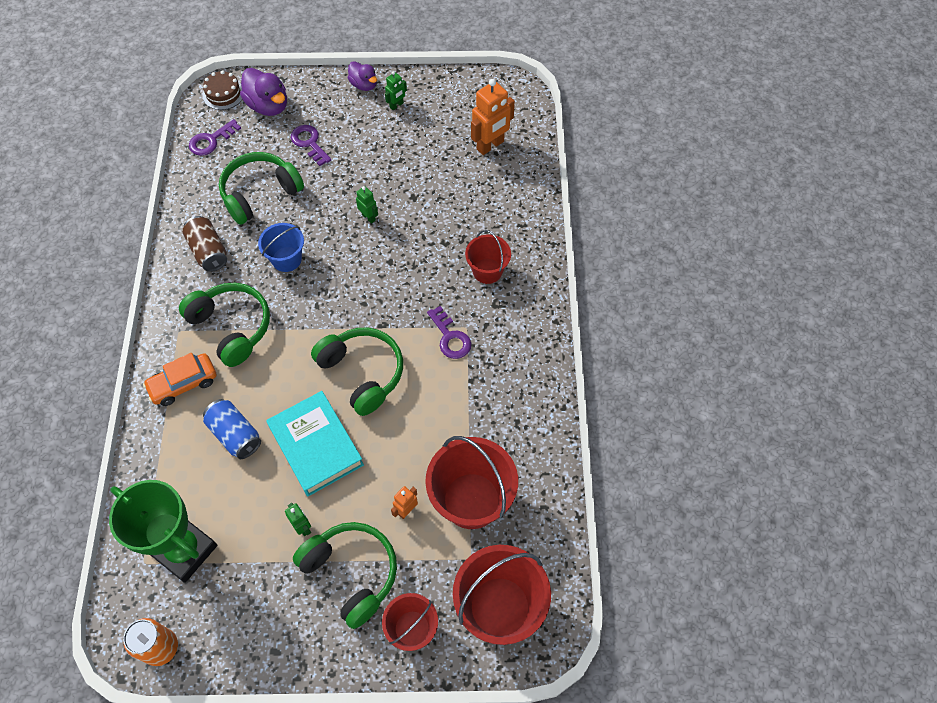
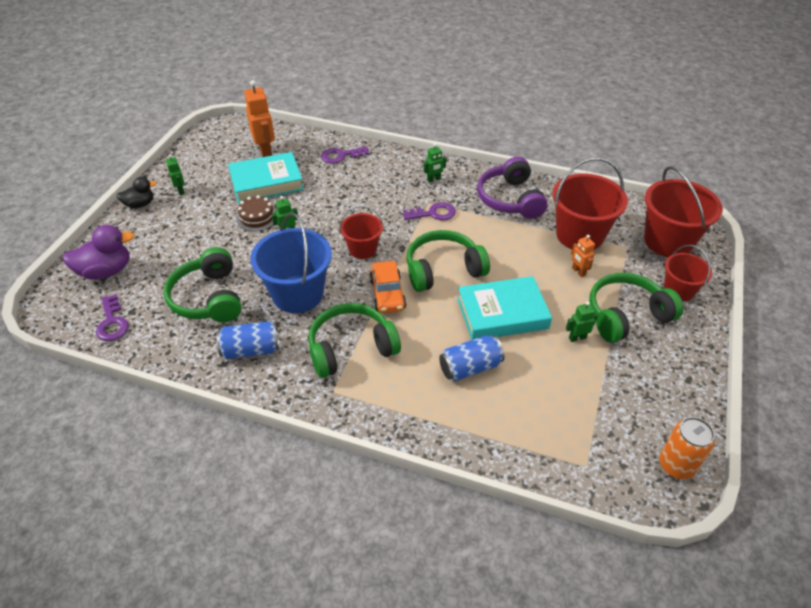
camera: 70 degrees left, 15 degrees down
(183, 383) = (397, 398): orange car -> orange car (387, 294)
(184, 550) = (580, 429): green trophy -> none
(208, 251) = (251, 350): brown can -> blue can
(223, 94) = (59, 301): brown cake -> brown cake (257, 217)
(286, 259) = (297, 294): blue bucket -> blue bucket, size x1.72
(309, 143) = (176, 252): purple key -> purple key (341, 156)
(364, 85) = (140, 204): purple duck -> black duck
(439, 168) = (266, 182): none -> turquoise book
(487, 271) = (383, 181): red bucket -> red bucket (363, 249)
(508, 410) = (510, 199): none -> purple headphones
(511, 320) = (433, 179): none -> green robot

